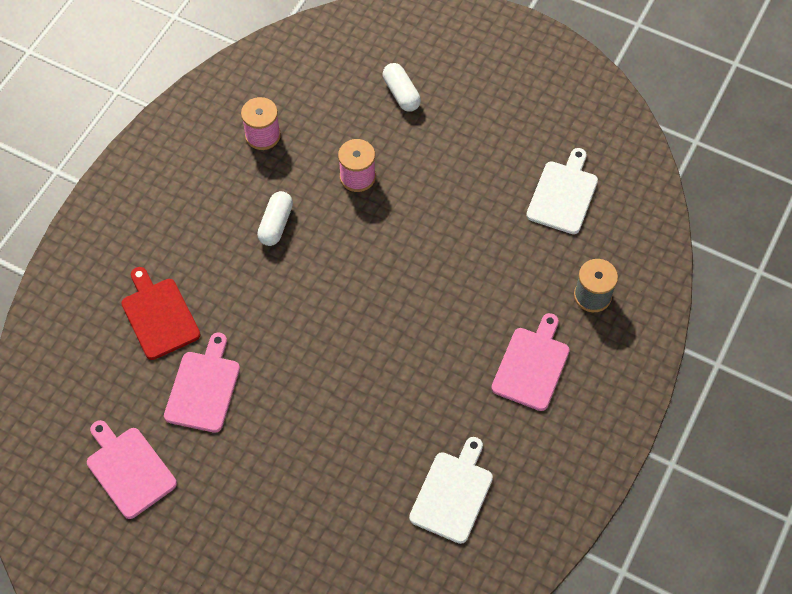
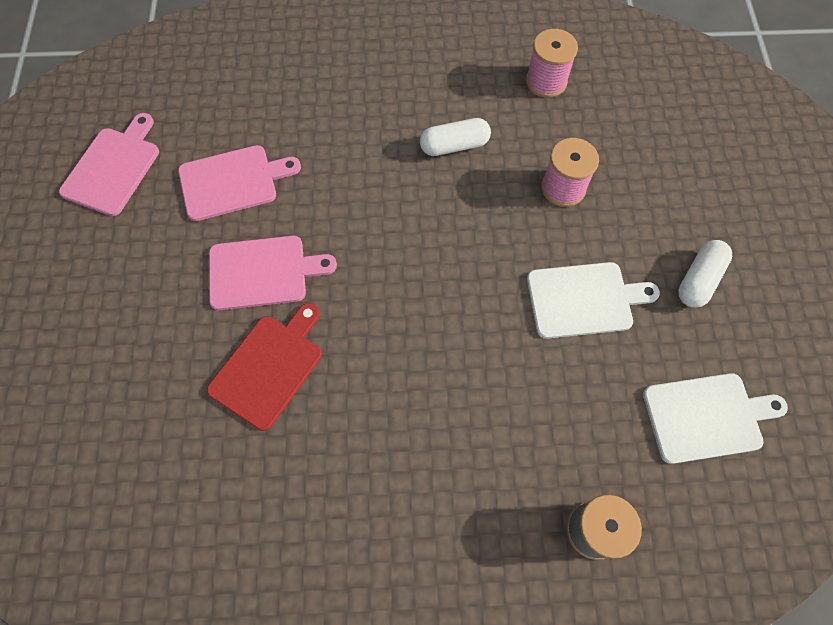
camera: 60 degrees right, 5 degrees up
(159, 316) = (290, 105): red cutting board -> red cutting board (269, 367)
(401, 93) = (696, 175): white capsule -> white capsule (699, 280)
(453, 493) = (231, 498): white cutting board -> white cutting board (584, 299)
(532, 365) = (450, 503): pink cutting board -> pink cutting board (263, 272)

